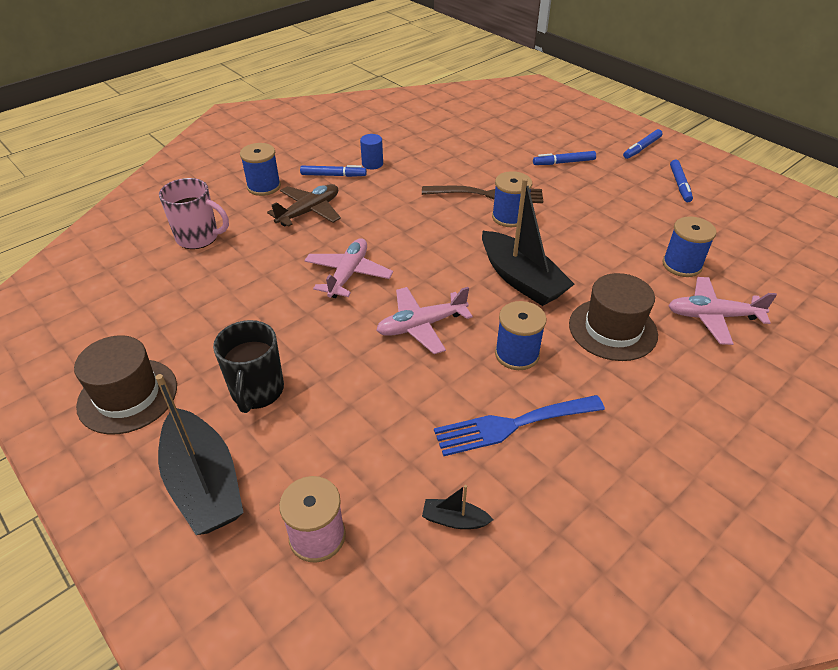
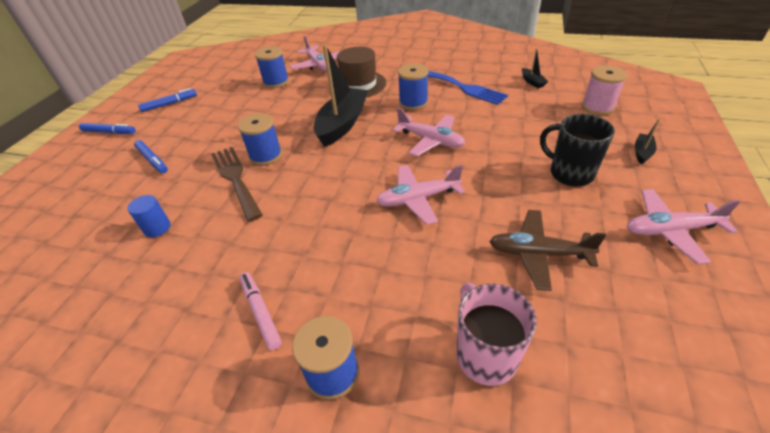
camera: 120 degrees left, 0 degrees up
(128, 396) = (670, 230): brown hat -> pink plane
(204, 483) = (642, 152): black boat -> black boat, size x0.43
(257, 391) = (570, 173): black mug -> black mug turned 105 degrees counterclockwise
(309, 211) = (352, 284): brown plane -> brown plane (538, 254)
(333, 175) = (261, 312): blue marker -> pink marker
(372, 164) = (213, 291): blue cylinder -> blue cylinder (157, 228)

